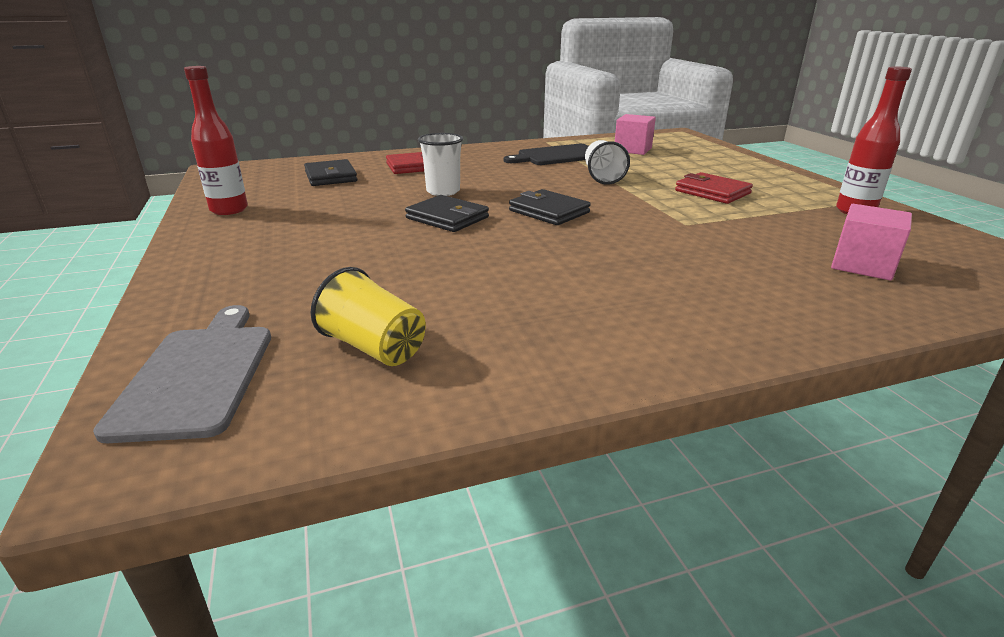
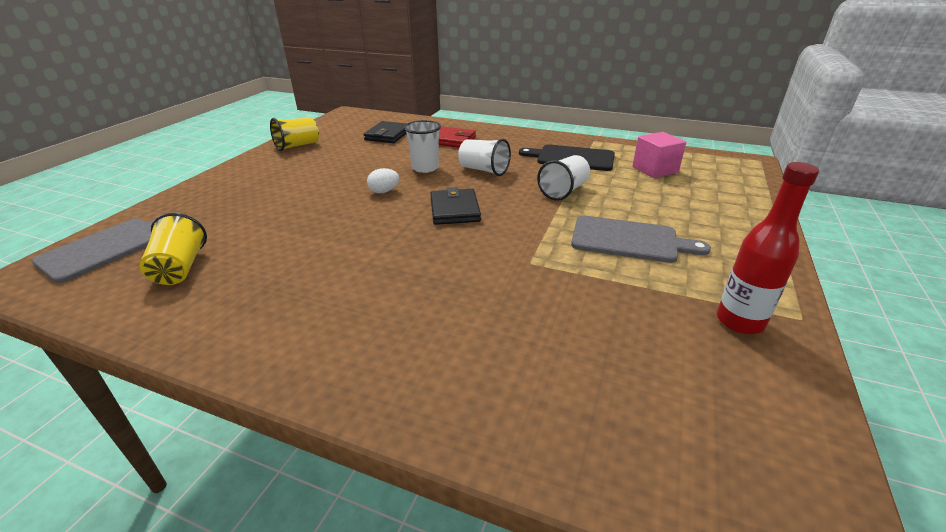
camera: 40 degrees right, 5 degrees up
(229, 210) = (297, 146): red bottle -> yellow cup
(447, 218) = (384, 191): black wallet -> white egg
(504, 180) = (483, 170): none -> white cup
(712, 192) = (629, 240): red wallet -> grey cutting board
(862, 265) = (593, 379): pink cube -> none

